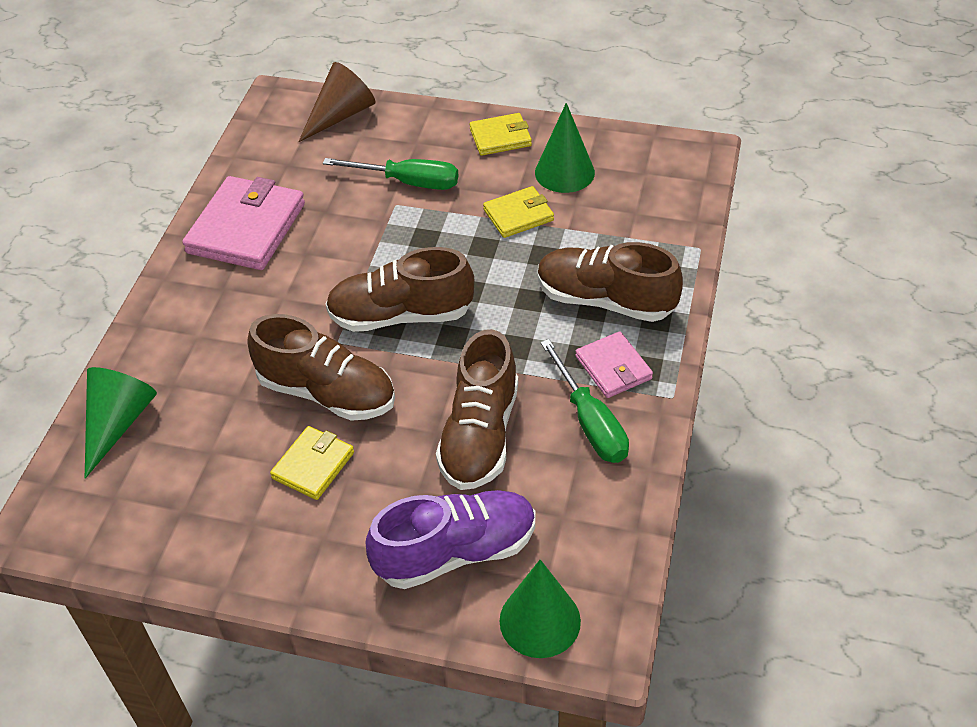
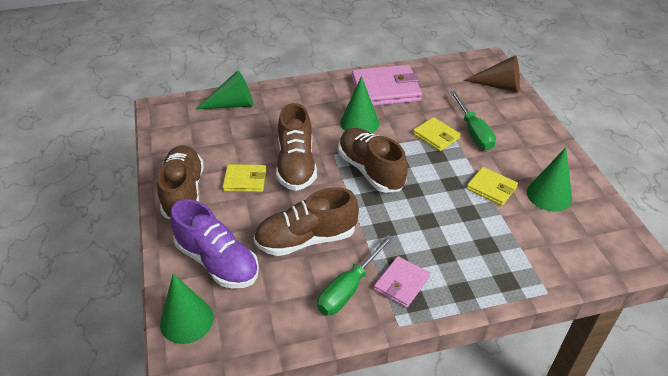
camera: 60 degrees right, 5 degrees down
(295, 287) = (359, 123): none -> green cone
(500, 137) = (549, 154): yellow wallet -> yellow wallet (436, 136)
(605, 300) = (455, 258): brown shoe -> brown shoe (183, 193)

